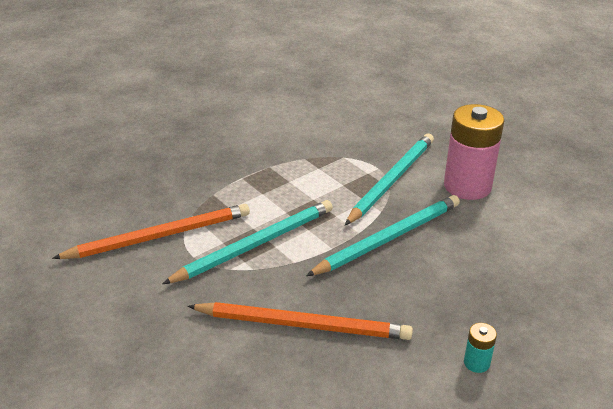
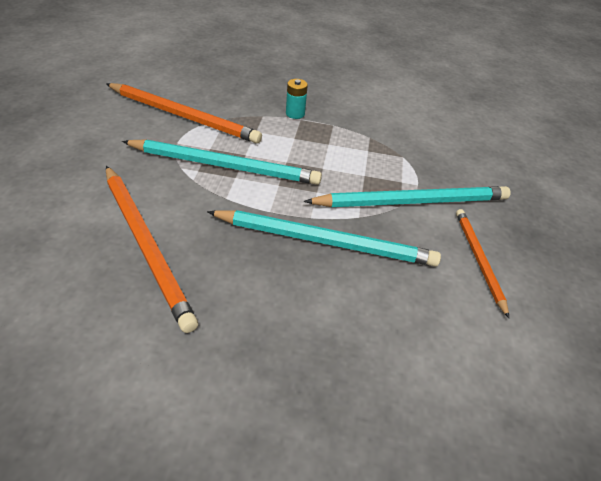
camera: 45 degrees right, 10 degrees up
(467, 186) = (478, 259): pink battery -> orange pencil
(476, 363) = (198, 414): turquoise battery -> turquoise battery (295, 113)

